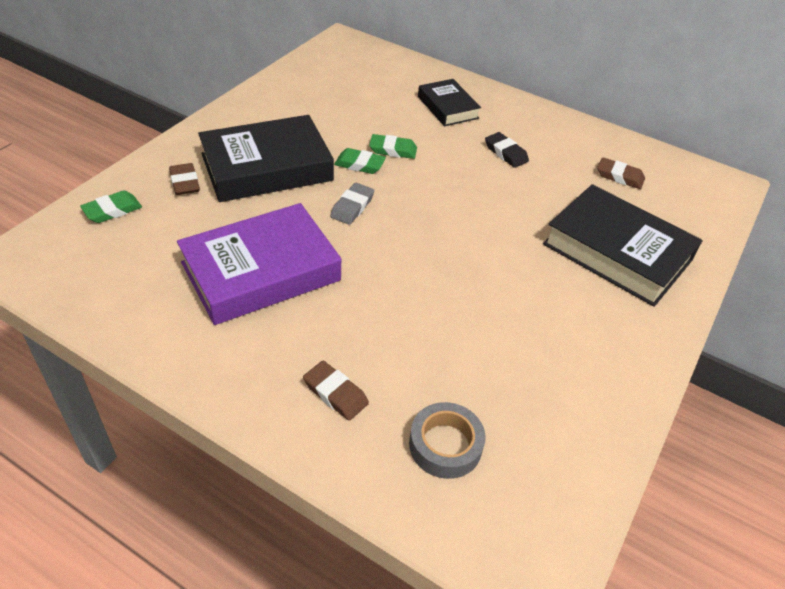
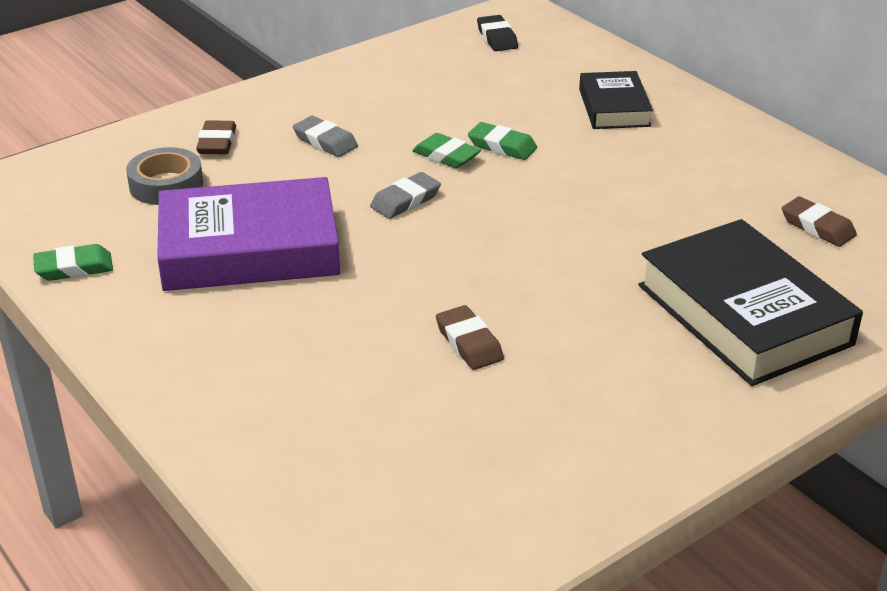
camera: 25 degrees right, 10 degrees down
(112, 210) = (119, 158): green eraser -> green eraser (74, 268)
(267, 167) = (325, 141): black book -> grey eraser
(335, 393) = (258, 386): brown eraser -> brown eraser (469, 343)
(445, 445) = (356, 467): grey tape -> grey tape (166, 185)
(506, 153) = (661, 173): black eraser -> black eraser (497, 38)

